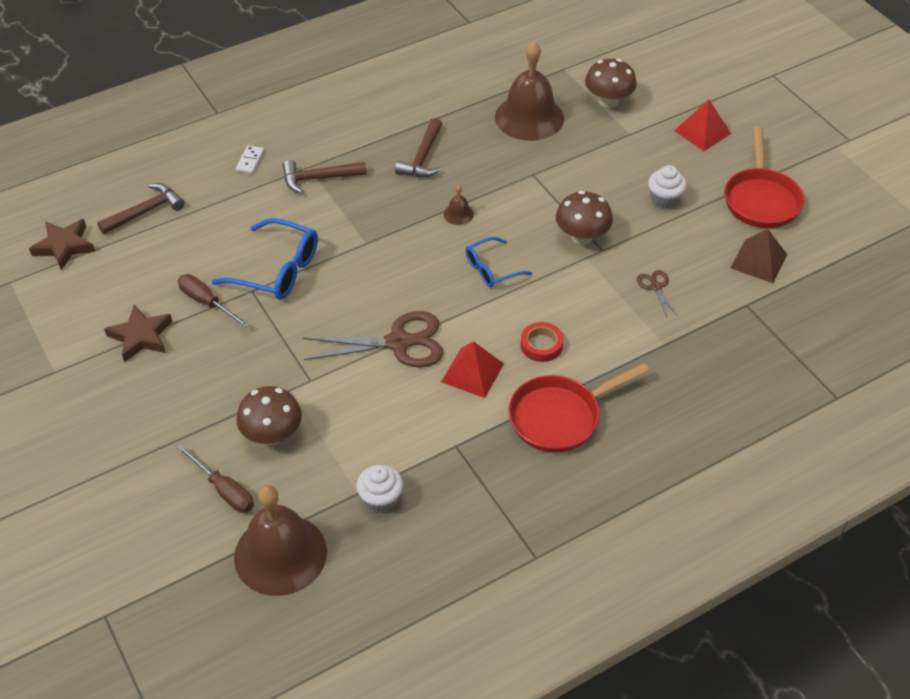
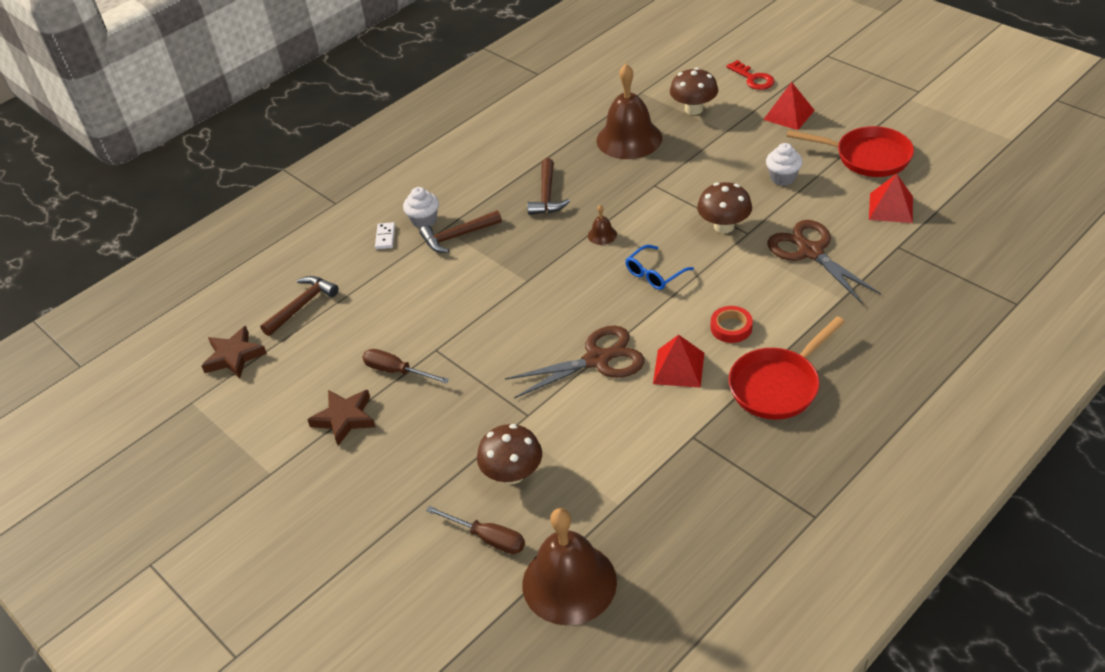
camera: 10 degrees left, 5 degrees down
(277, 270) = (453, 325): blue glasses -> none
(381, 499) = (644, 505): white cupcake -> white cupcake (424, 221)
(656, 287) = (811, 252): brown scissors -> brown scissors, size x2.12
(684, 82) = (753, 78): none -> red key
(759, 261) = (891, 207): brown pyramid -> red pyramid
(761, 199) = (867, 157): red pan -> red pan turned 60 degrees counterclockwise

